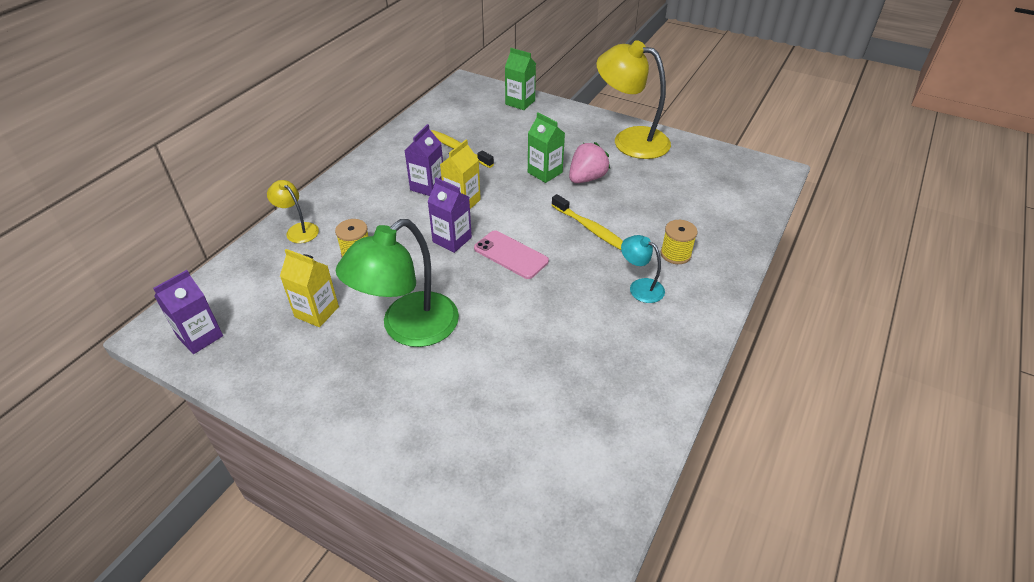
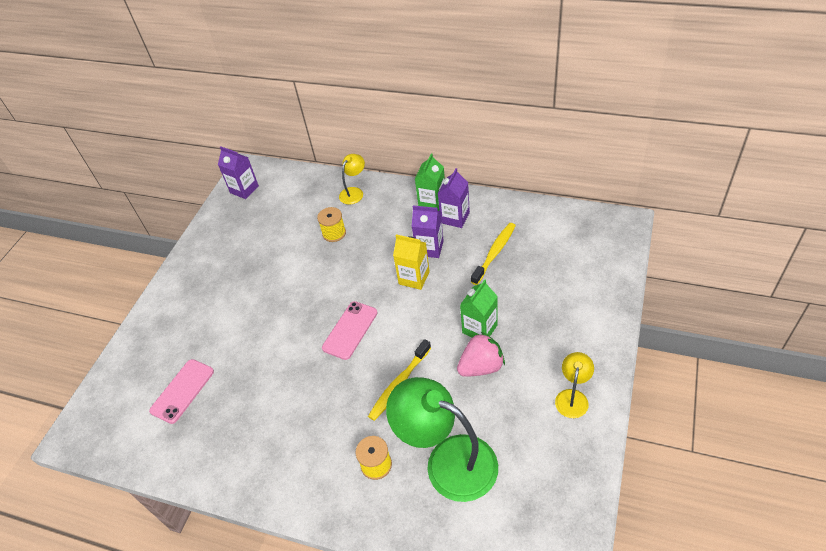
camera: 85 degrees right, 5 degrees up
(317, 312) = (271, 234): yellow carton -> none
(408, 329) = (259, 289): green lamp -> green lamp (448, 461)
(452, 240) = (361, 285): purple carton -> purple carton (455, 218)
(520, 102) = (606, 278): green carton -> green carton (432, 203)
(545, 415) = (182, 391): none -> pink phone
(587, 178) = (481, 367): pink strawberry -> pink strawberry turned 60 degrees counterclockwise
(630, 140) = (572, 397): yellow lamp -> yellow lamp, size x0.49
(640, 287) = (324, 438): turquoise lamp -> none

